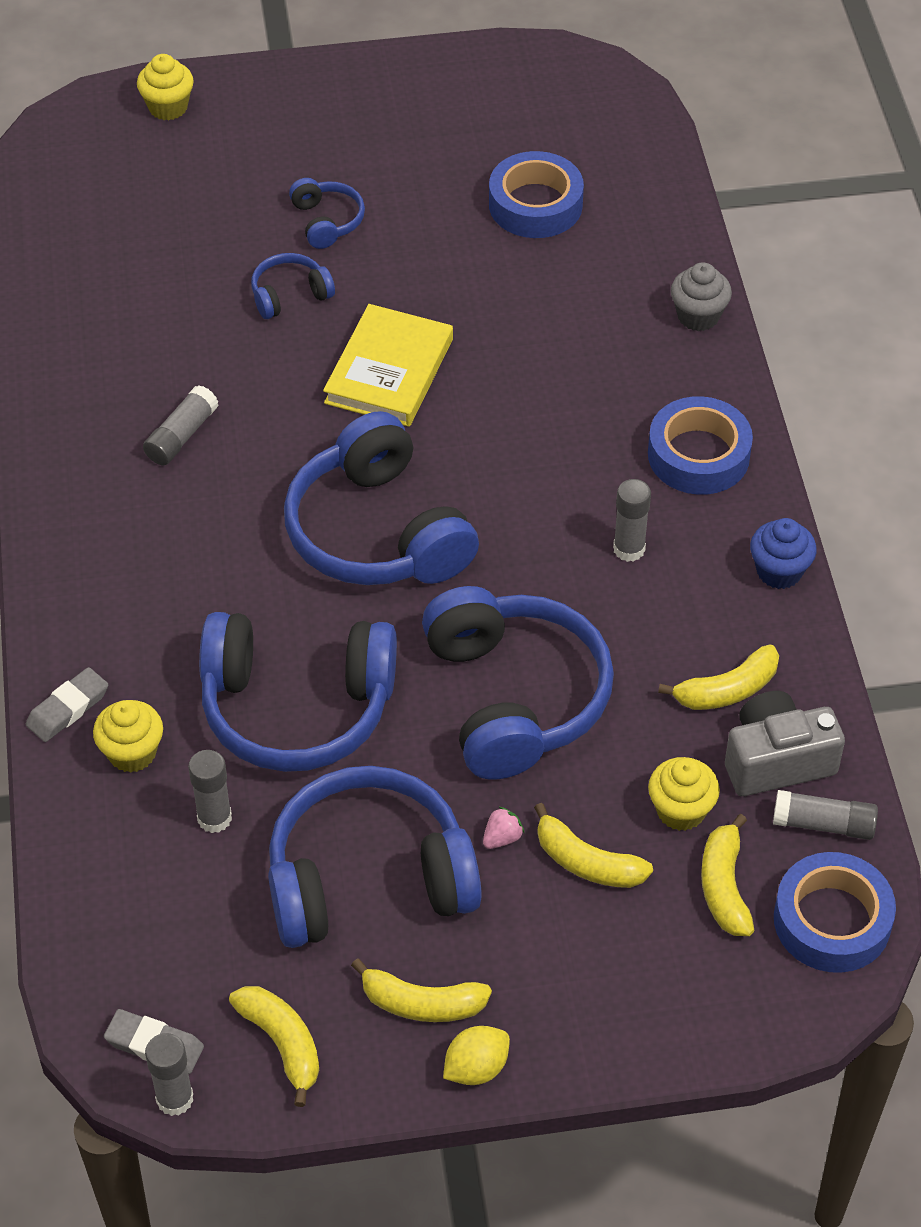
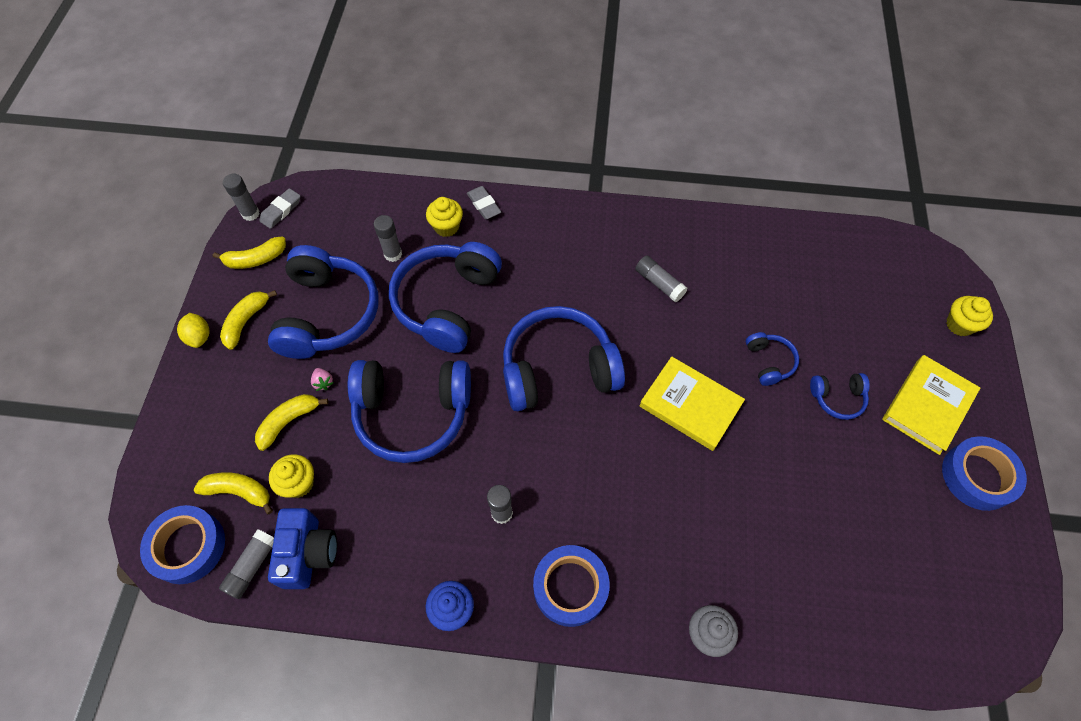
camera: 105 degrees right, 10 degrees up
(310, 136) = (927, 406): none -> yellow book
(535, 205) = (843, 544): blue tape -> blue tape (977, 476)
(727, 690) = (371, 540): yellow banana -> none
(776, 760) = (308, 553): grey camera -> blue camera

